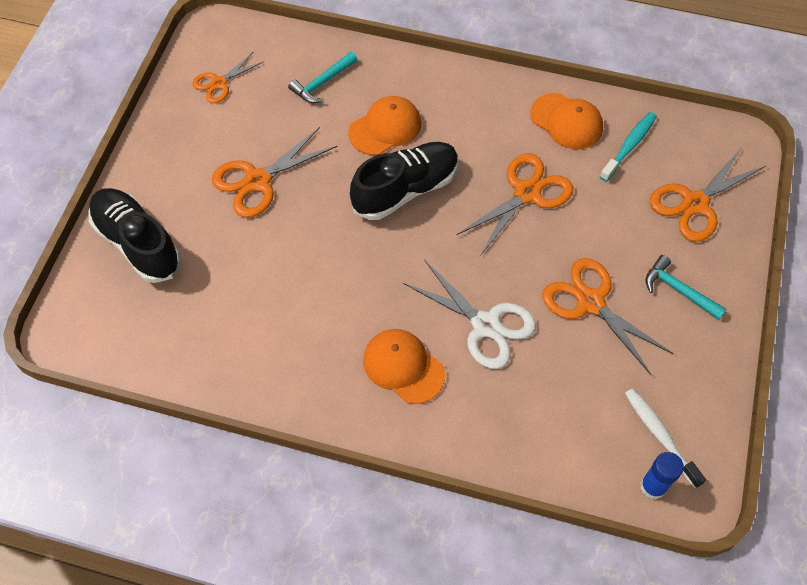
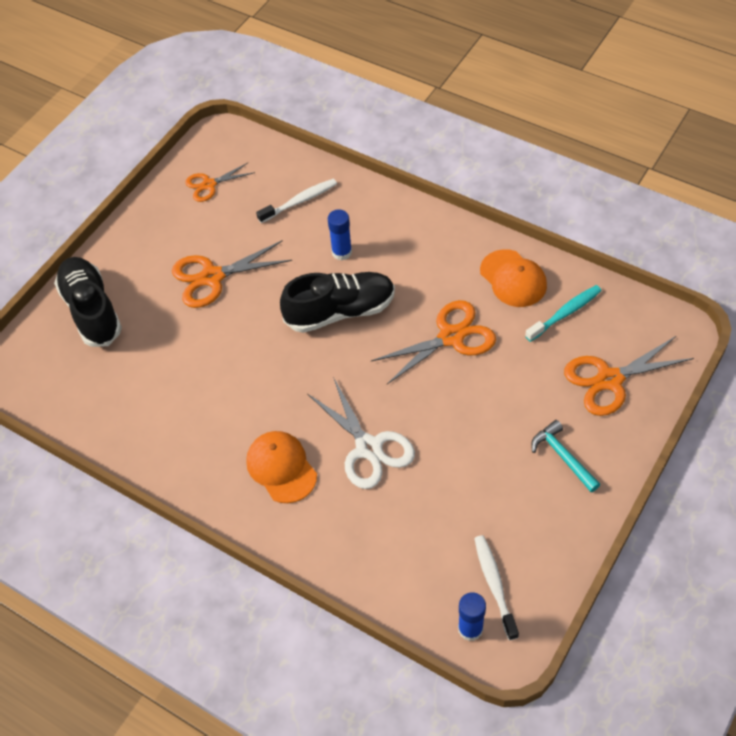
camera: 20 degrees right, 5 degrees down
(322, 83) = (300, 201): turquoise hammer -> white toothbrush
(385, 128) = (342, 252): orange cap -> blue glue stick
(590, 302) = (474, 449): orange scissors -> none

